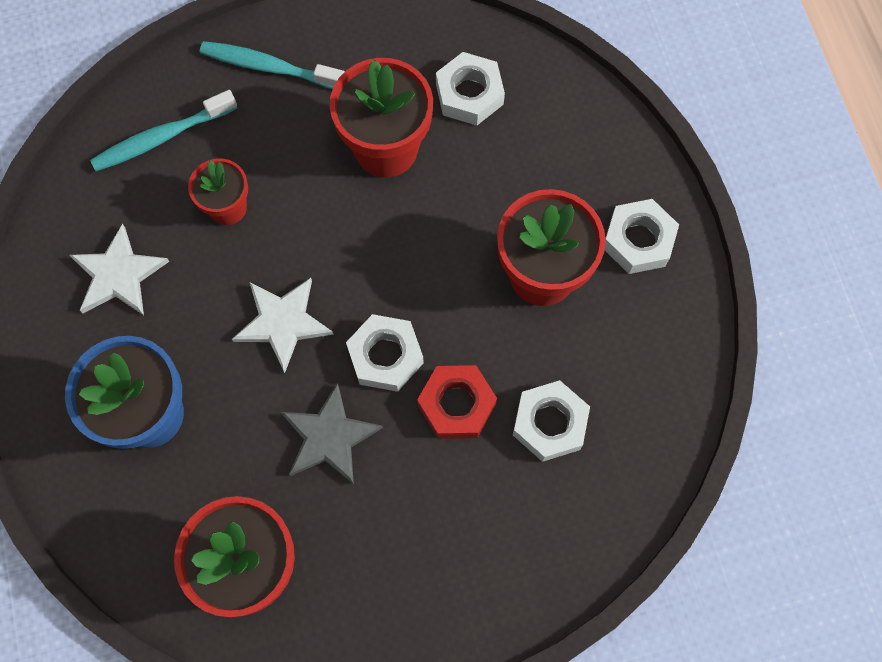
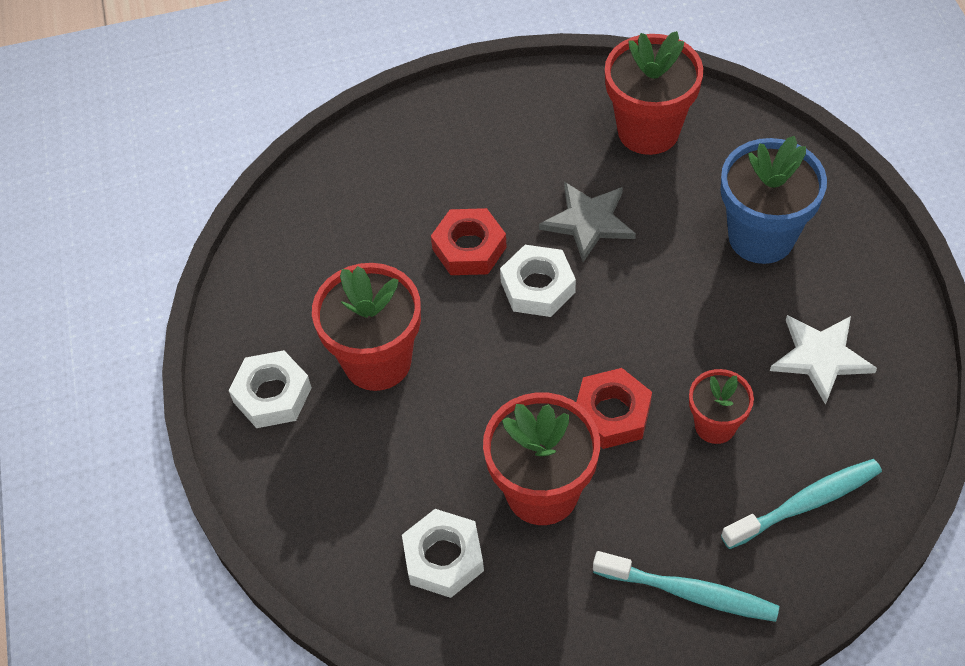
camera: 175 degrees left, 15 degrees down
(282, 322) = (642, 315): white star -> none
(320, 219) = (612, 414): none -> red nut
(549, 423) = (383, 235): white nut -> none

